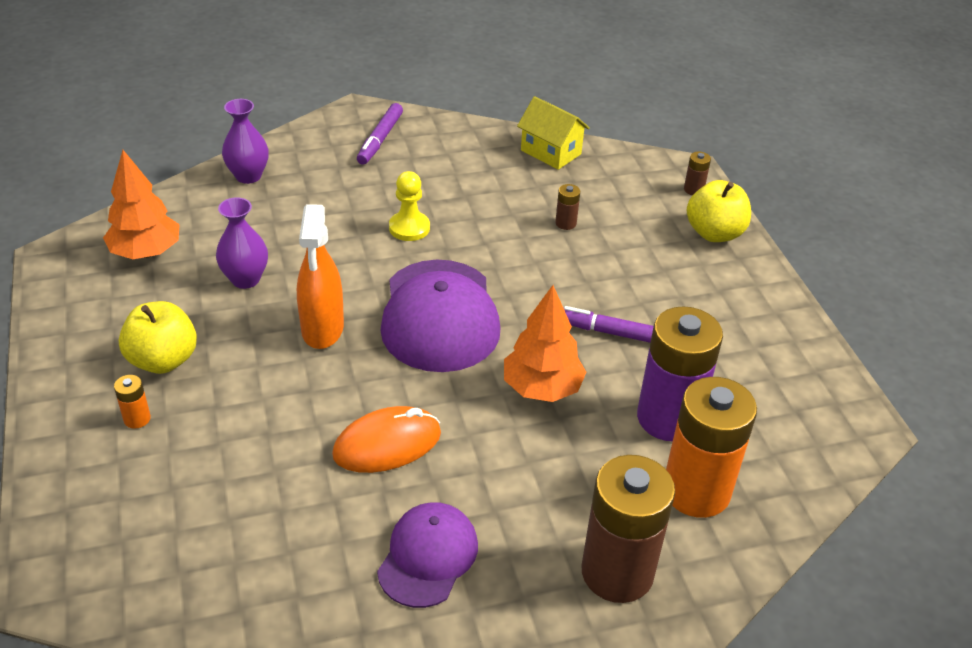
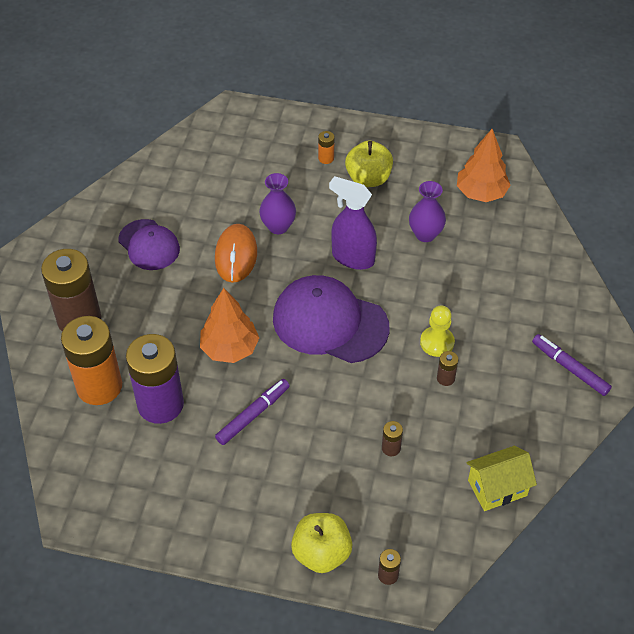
camera: 120 degrees right, 10 degrees up
(248, 176) = (551, 268): purple vase -> purple vase (278, 226)
(322, 329) = (352, 258): orange spray bottle -> purple spray bottle
(452, 210) = (445, 378): none -> brown battery

